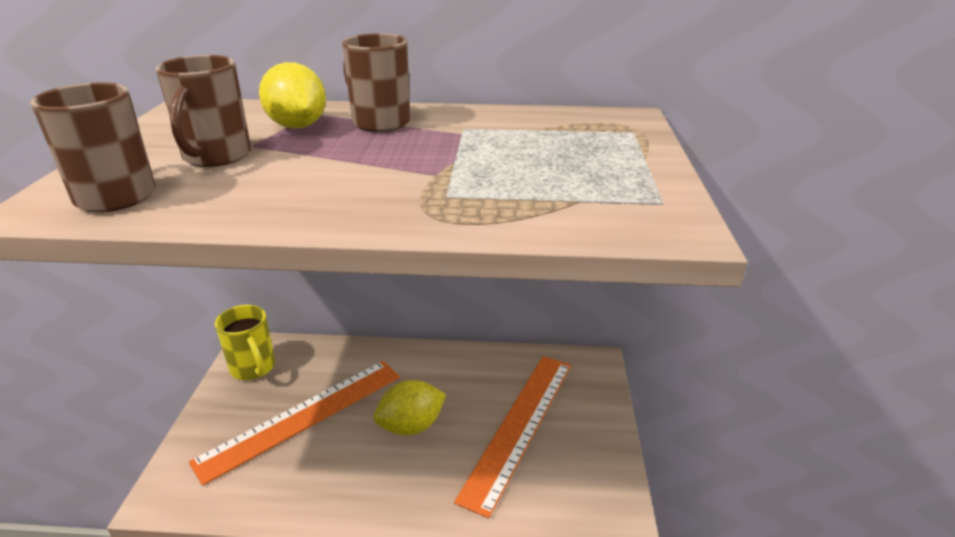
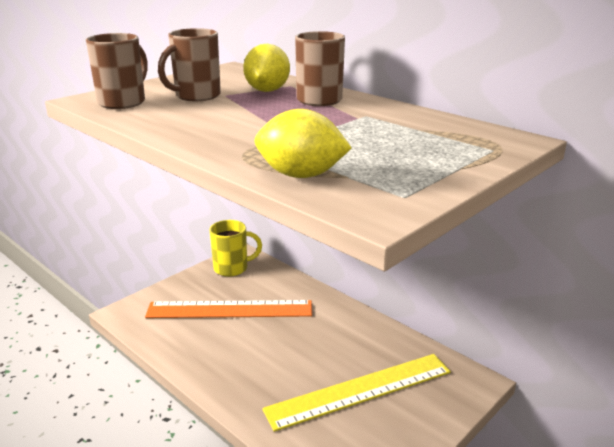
camera: 40 degrees right, 5 degrees down
(253, 368) = (232, 268): yellow mug -> yellow mug turned 105 degrees counterclockwise
(411, 426) = (286, 349): yellow lemon -> yellow lemon (301, 175)
(519, 426) = (360, 390): orange ruler -> yellow ruler

